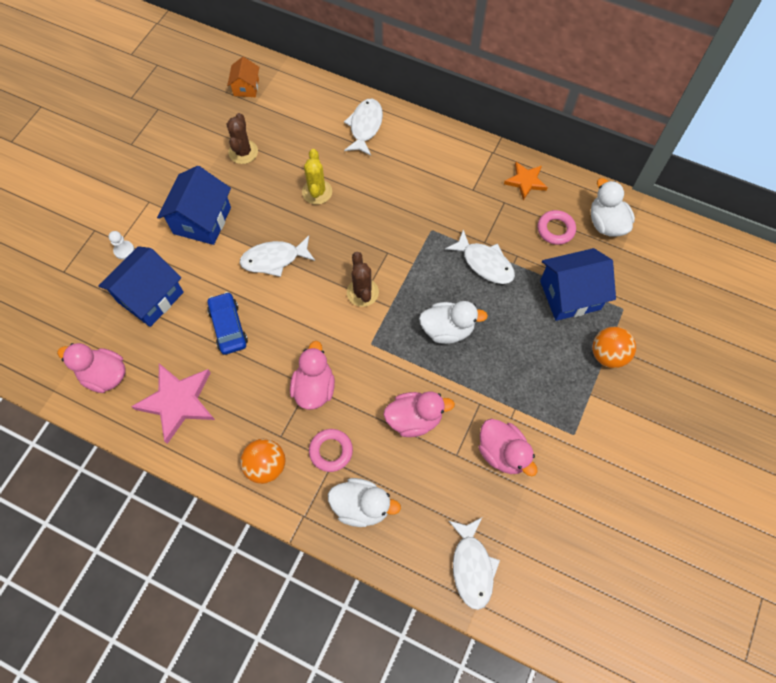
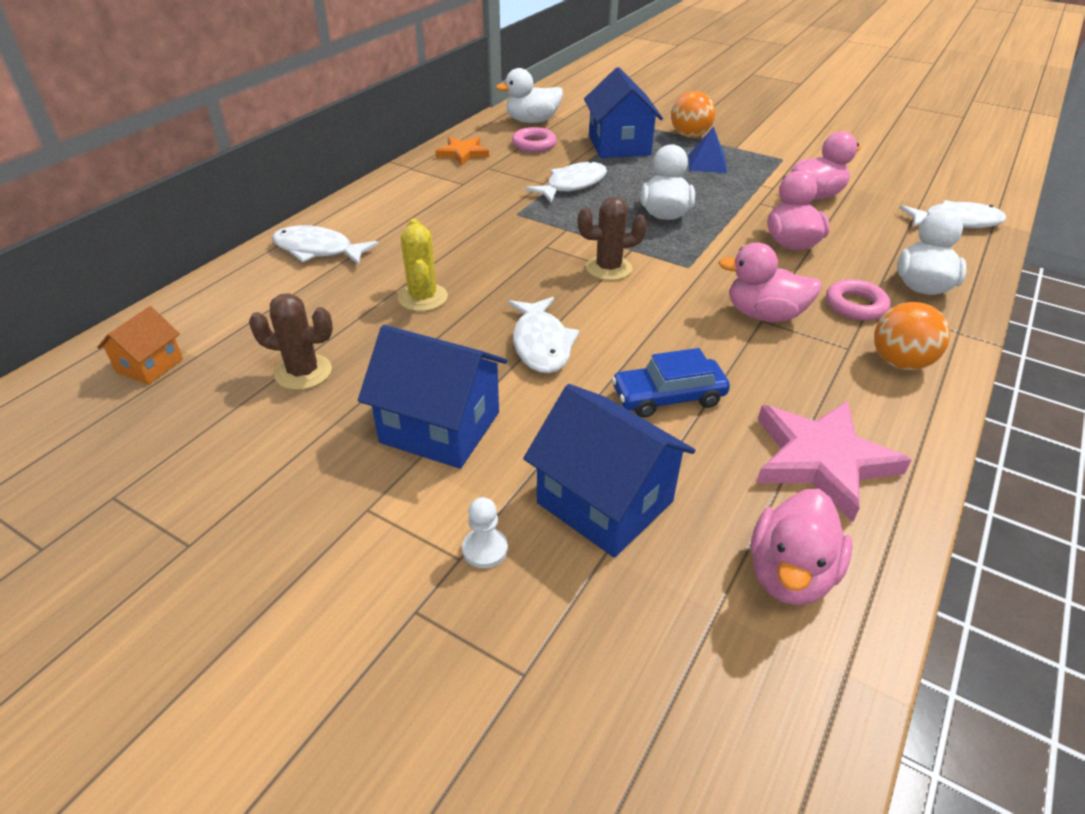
camera: 85 degrees left, 25 degrees down
(246, 87) = (150, 365): orange house -> orange house turned 75 degrees counterclockwise
(317, 192) = (423, 298): yellow cactus -> yellow cactus turned 75 degrees clockwise
(548, 366) = (707, 163): none -> blue pyramid

